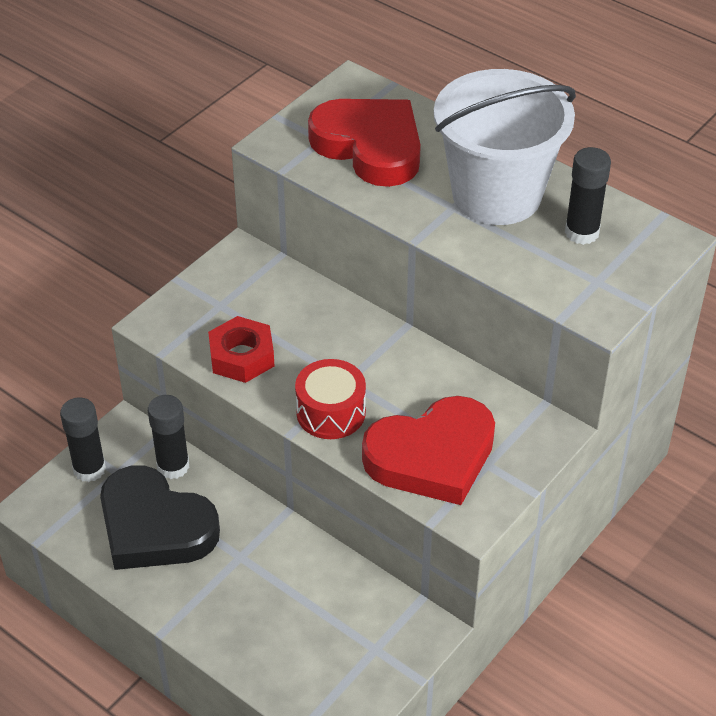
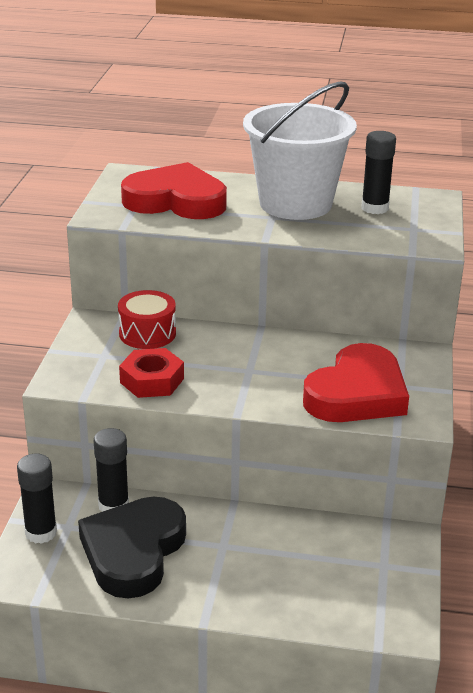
camera: 30 degrees left, 15 degrees down
(155, 527) = (133, 551): black heart -> black heart turned 105 degrees clockwise
(331, 412) = (255, 392): red drum -> red drum (147, 333)

